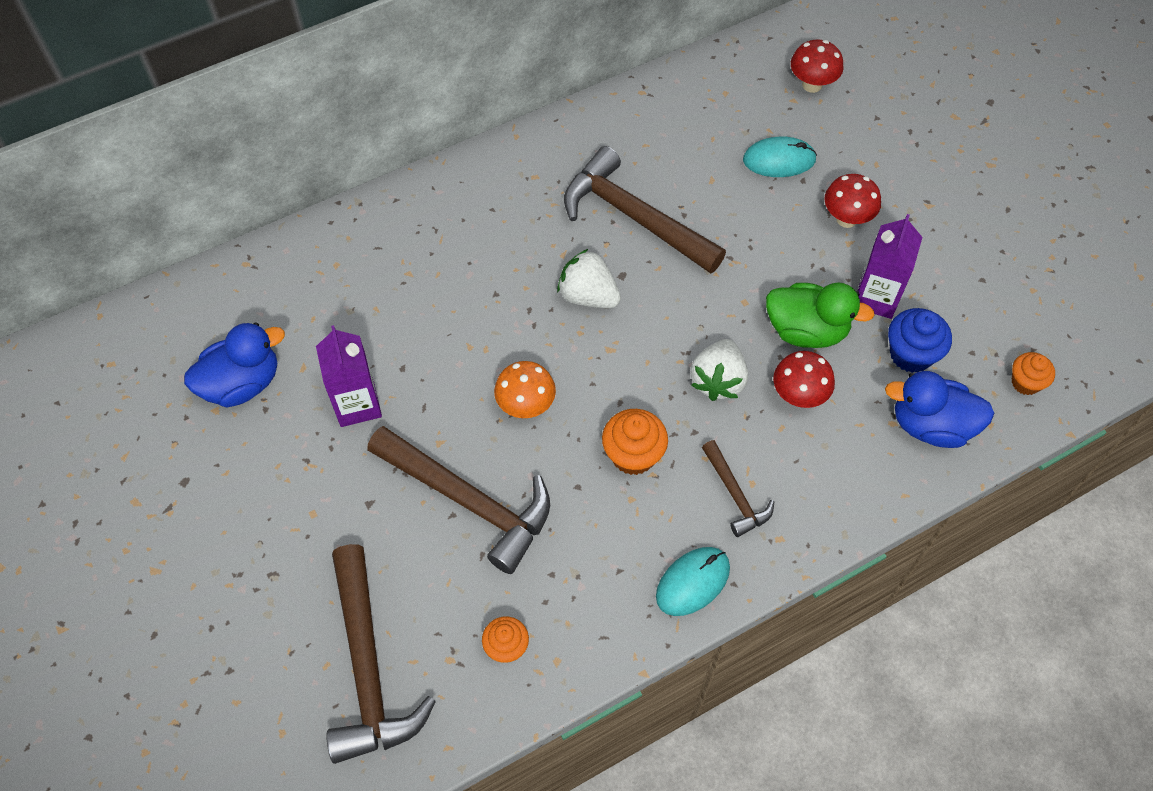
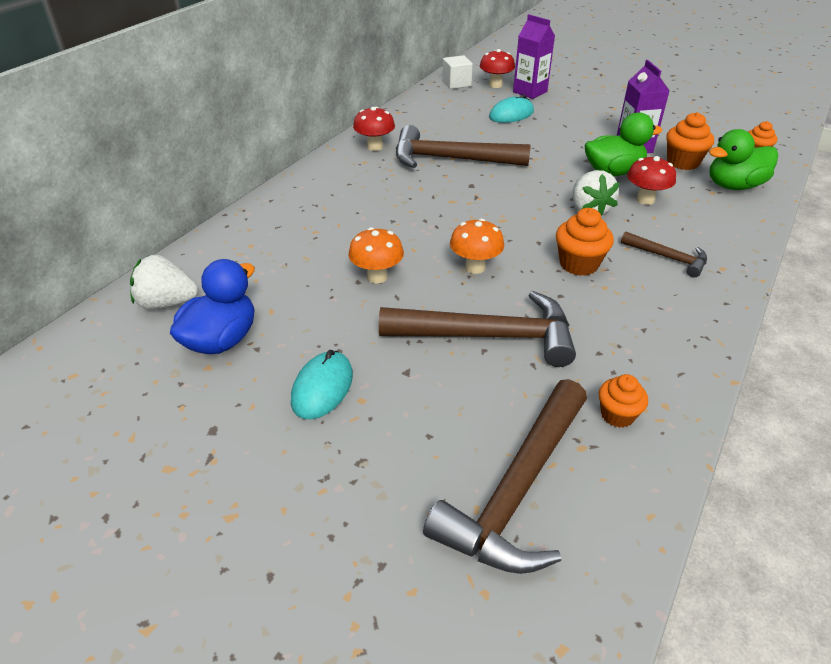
camera: 30 degrees left, 20 degrees down
(357, 404) = (339, 315): purple carton -> purple carton (530, 92)
(368, 667) = (517, 490): brown hammer -> brown hammer turned 75 degrees clockwise
(424, 371) = (377, 277): none -> orange mushroom
(588, 295) = (459, 201): white strawberry -> white strawberry (167, 303)
(693, 582) = (700, 313): turquoise mouse -> turquoise mouse (322, 388)
(762, 59) = (456, 83): none -> white cube
(846, 219) = (577, 124): red mushroom -> red mushroom (375, 147)
(911, 354) = (682, 162): blue cupcake -> orange cupcake
(931, 425) = (733, 186): blue duck -> green duck

